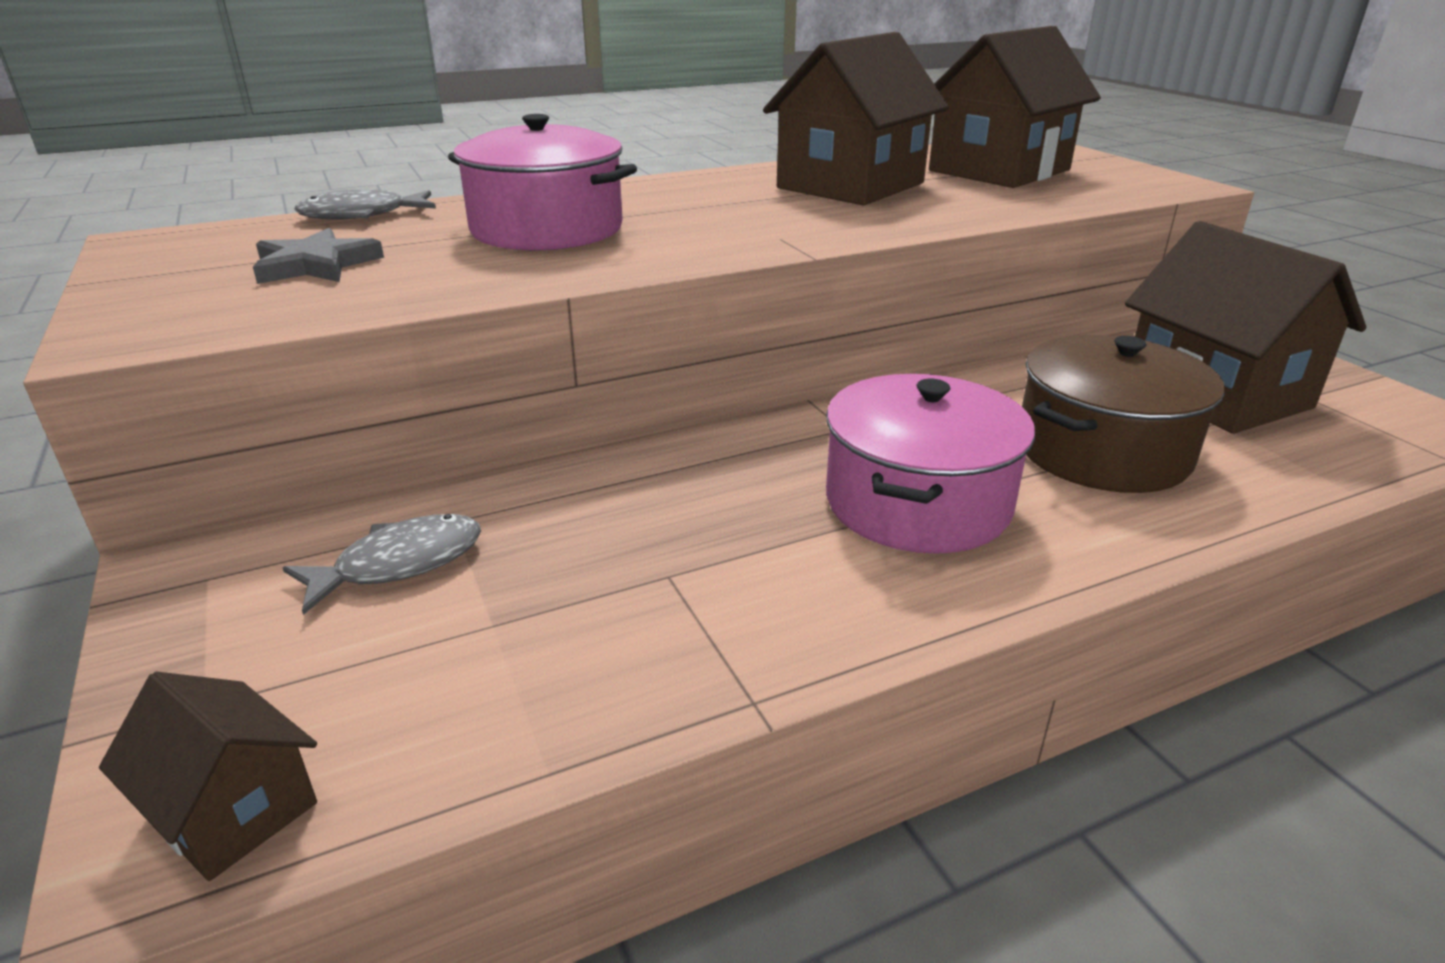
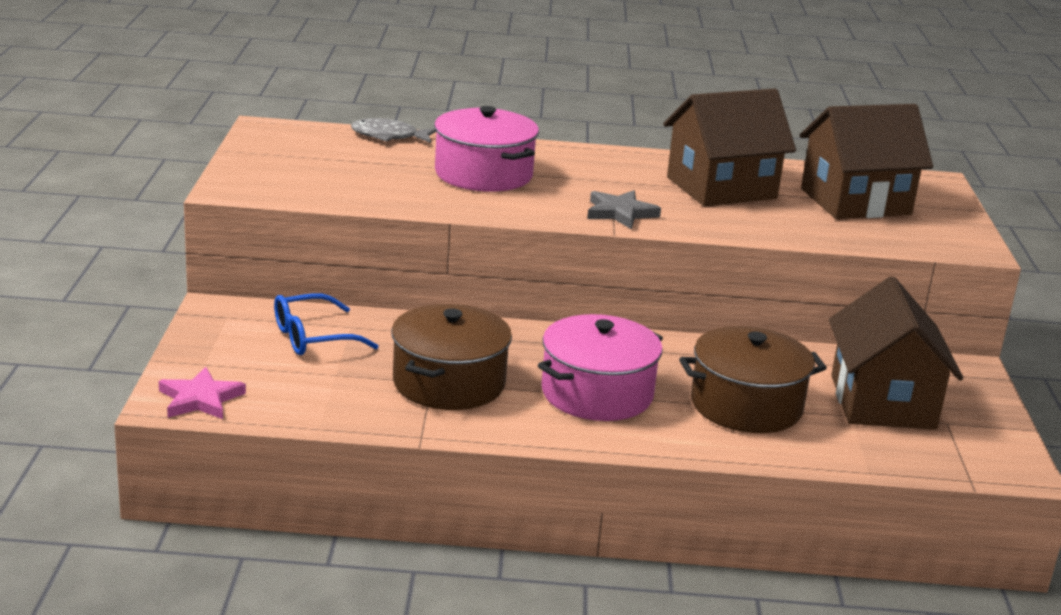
camera: 25 degrees right, 5 degrees down
(233, 809) = (200, 399): brown house -> pink star
(316, 265) = (340, 168): grey star -> grey star (620, 213)
(399, 564) = (313, 337): grey fish -> blue glasses
(696, 567) = (448, 383): none -> brown pot

